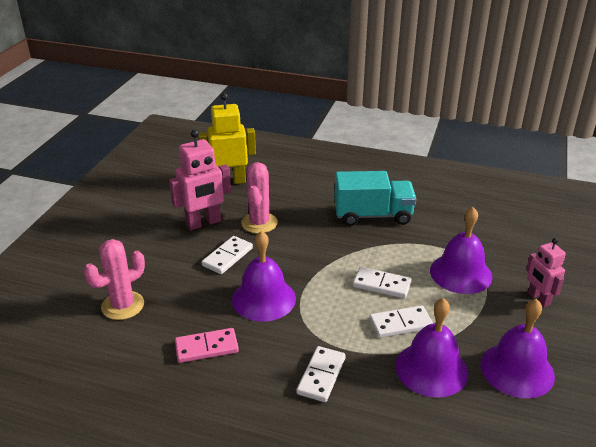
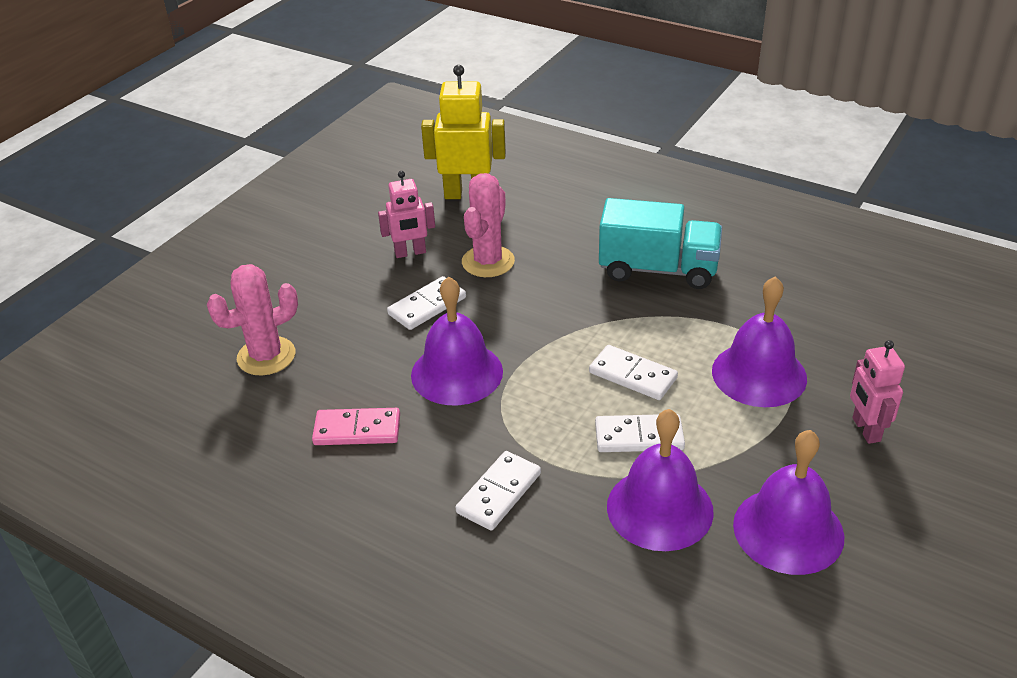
camera: 15 degrees right, 5 degrees up
(203, 223) = (410, 253): pink robot -> pink robot, size x0.63

